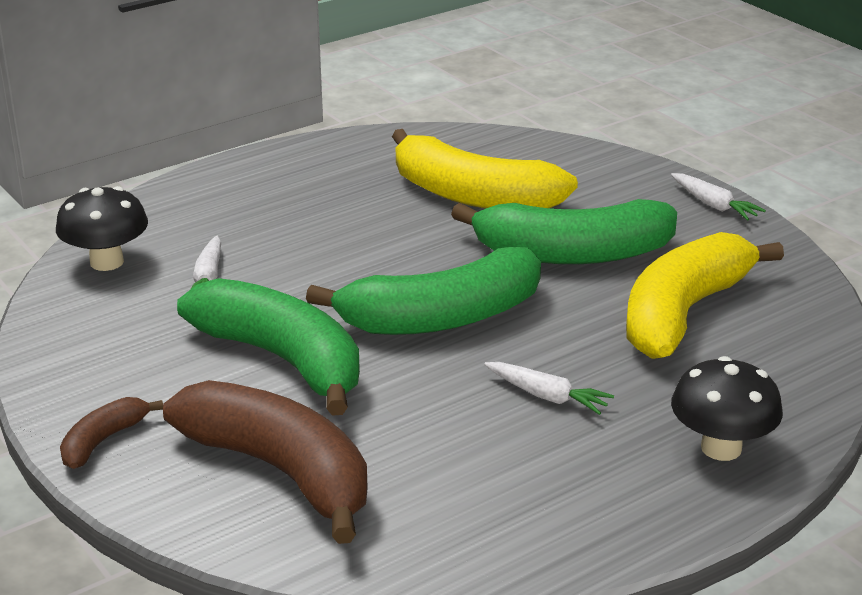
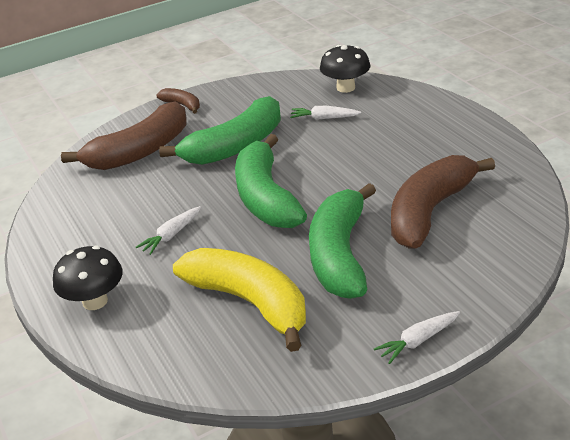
camera: 100 degrees right, 5 degrees up
(473, 196) = (429, 211): yellow banana -> brown banana

